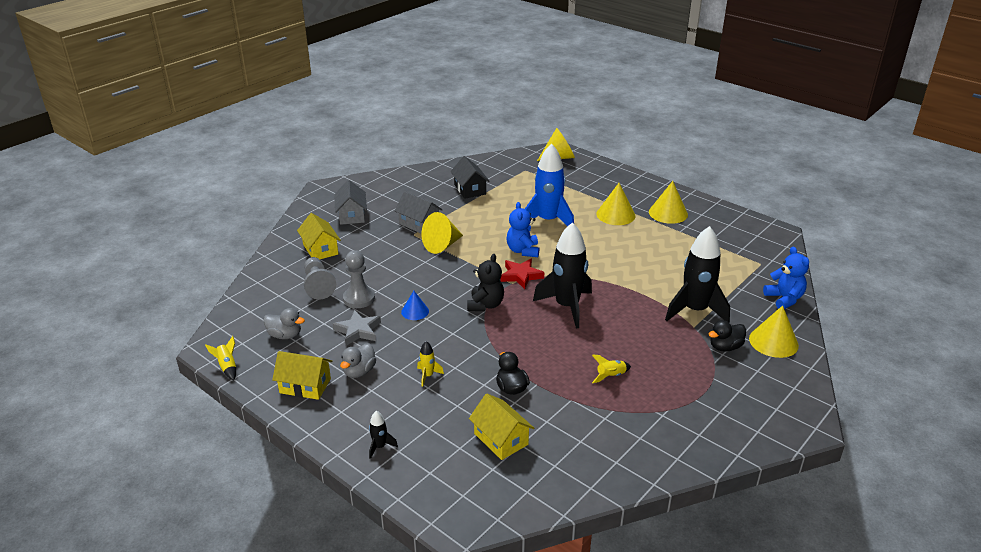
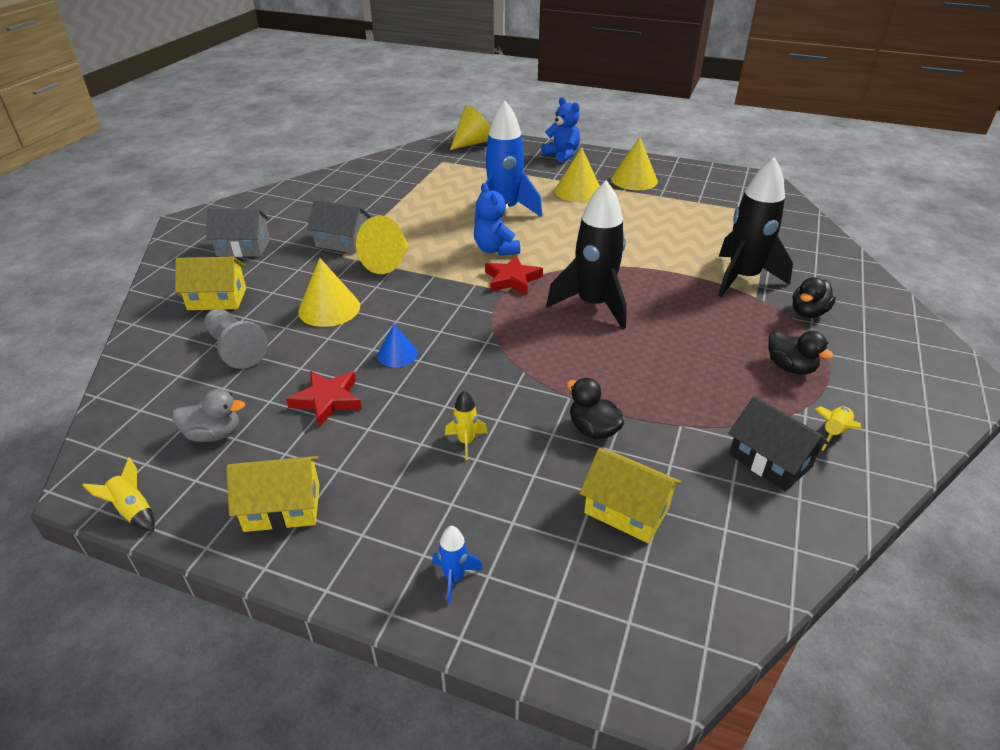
camera: 20 degrees left, 5 degrees up
(320, 249) = (217, 299): yellow house -> yellow house turned 45 degrees counterclockwise
(351, 215) = (243, 247): grey house -> grey house turned 60 degrees counterclockwise
(358, 331) = (327, 400): grey star -> red star
(359, 298) = (306, 354): grey pawn -> none
(359, 371) = (359, 462): grey duck -> none
(380, 447) = (454, 578): black rocket -> blue rocket
(470, 189) = (387, 192): black house -> black house (770, 460)
(485, 305) = (489, 325): black teddy bear -> none
(610, 376) = (707, 380): yellow rocket -> yellow rocket (833, 432)
(678, 381) = (790, 367): none -> black duck
(773, 342) = (853, 295): yellow cone -> yellow cone (329, 308)
(784, 299) = (824, 246): blue teddy bear -> blue teddy bear (562, 155)

